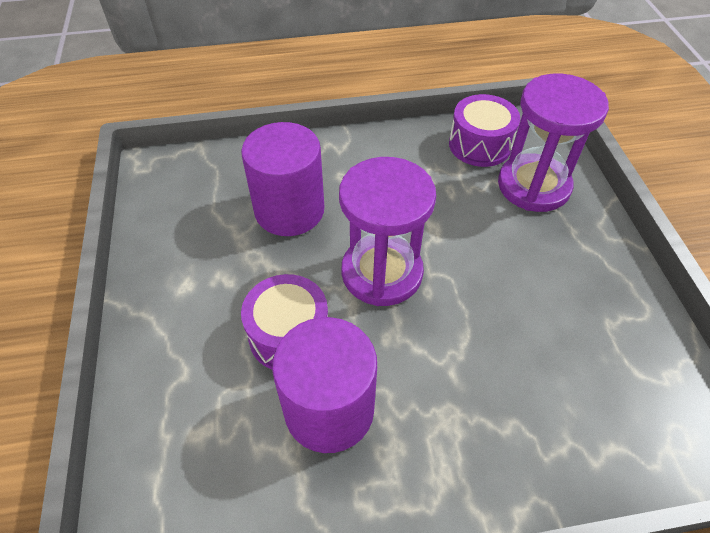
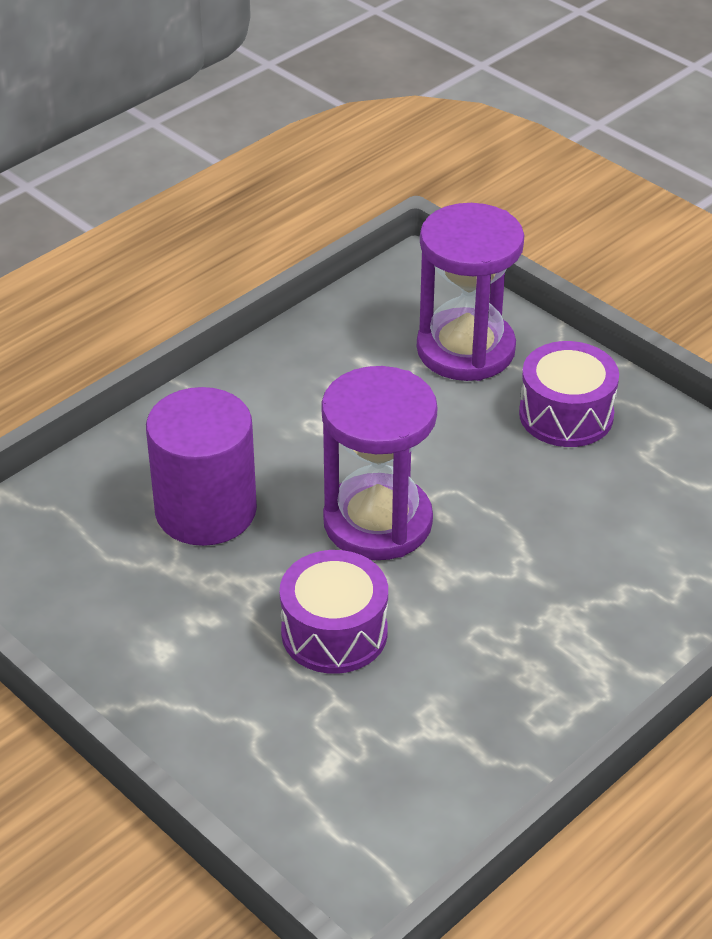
camera: 35 degrees left, 10 degrees down
(329, 409) = (440, 673): purple cylinder -> none
(480, 145) = (366, 329): purple drum -> purple drum (566, 415)

